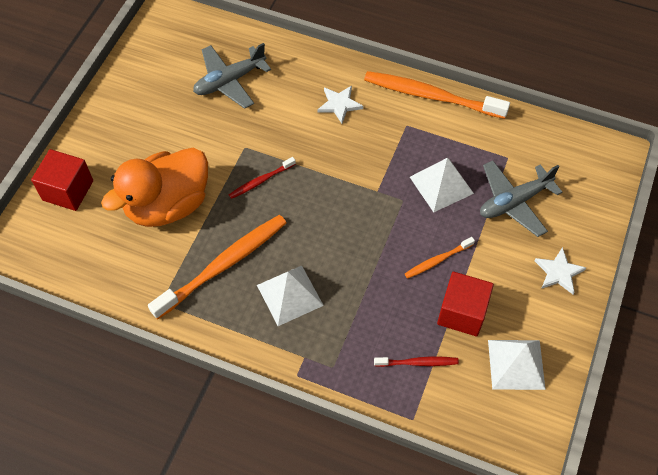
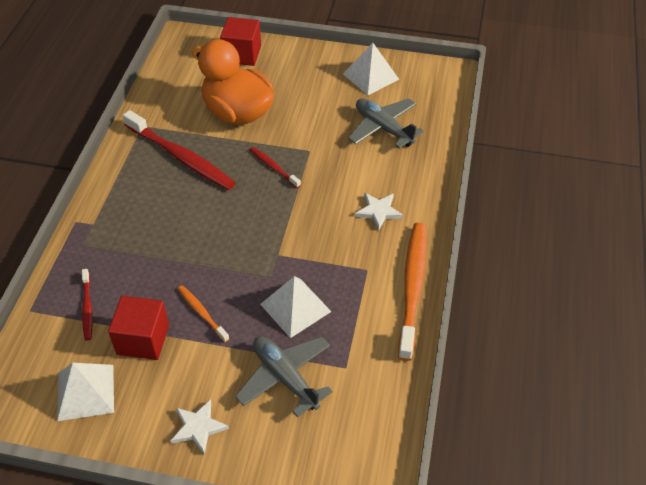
camera: 80 degrees right, 10 degrees down
(223, 265) = (181, 157): orange toothbrush -> red toothbrush
(290, 295) = (154, 205): white pyramid -> white pyramid (370, 76)

